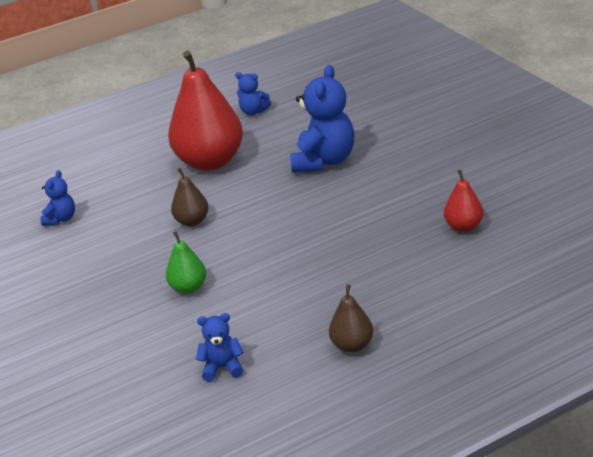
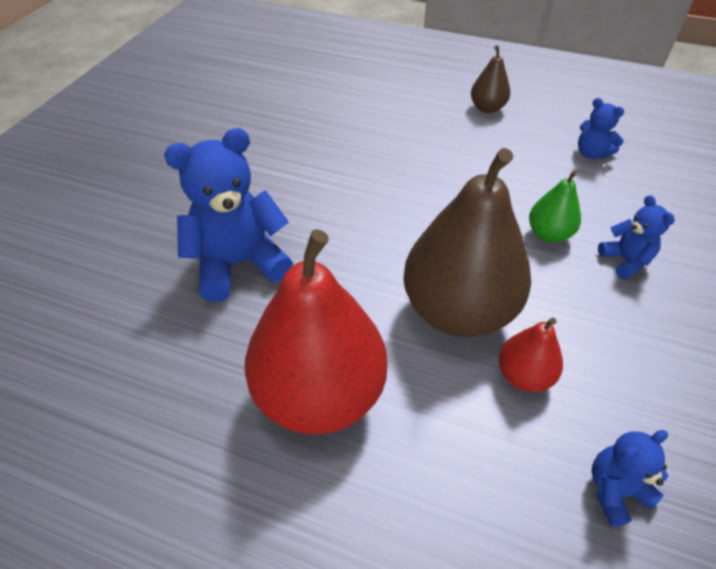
camera: 135 degrees left, 15 degrees up
(192, 221) = (458, 310): brown pear -> brown pear, size x2.14
(253, 112) = (131, 445): blue teddy bear -> blue teddy bear (625, 261)
(463, 226) = (291, 117): red pear -> red pear (524, 375)

